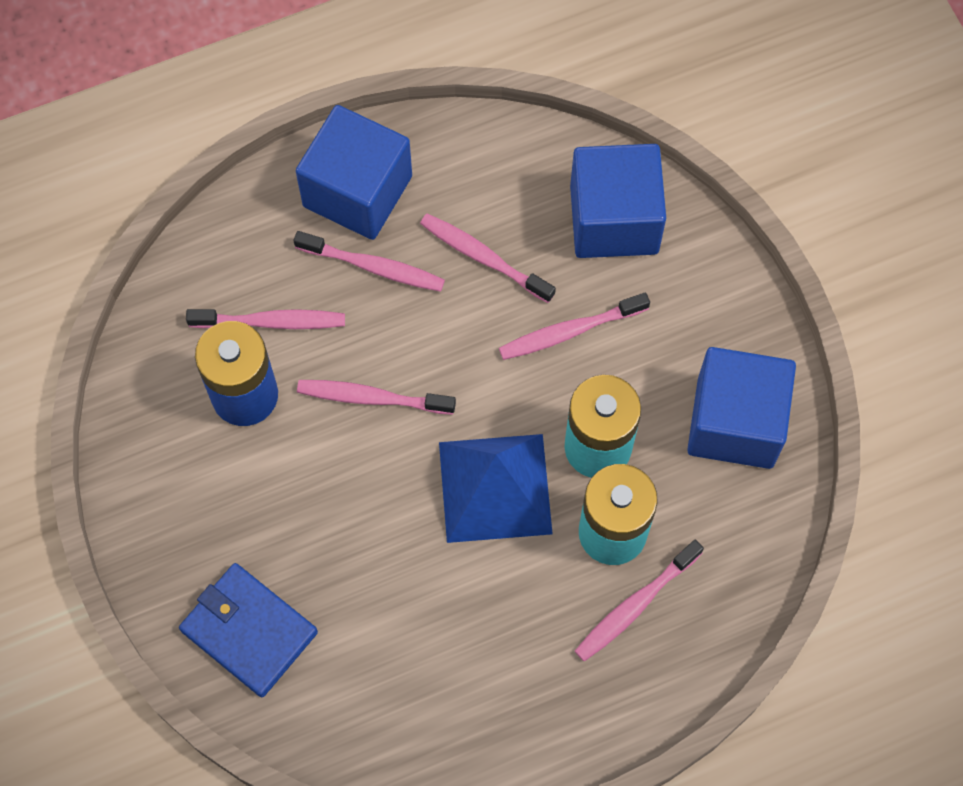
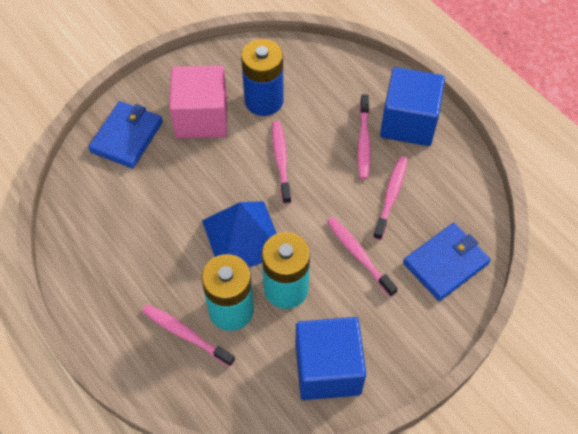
camera: 75 degrees right, 10 degrees down
(248, 502) = (201, 118): none -> pink cube
(270, 322) = (311, 101): pink toothbrush -> none
(614, 219) = (445, 263): blue cube -> blue wallet

